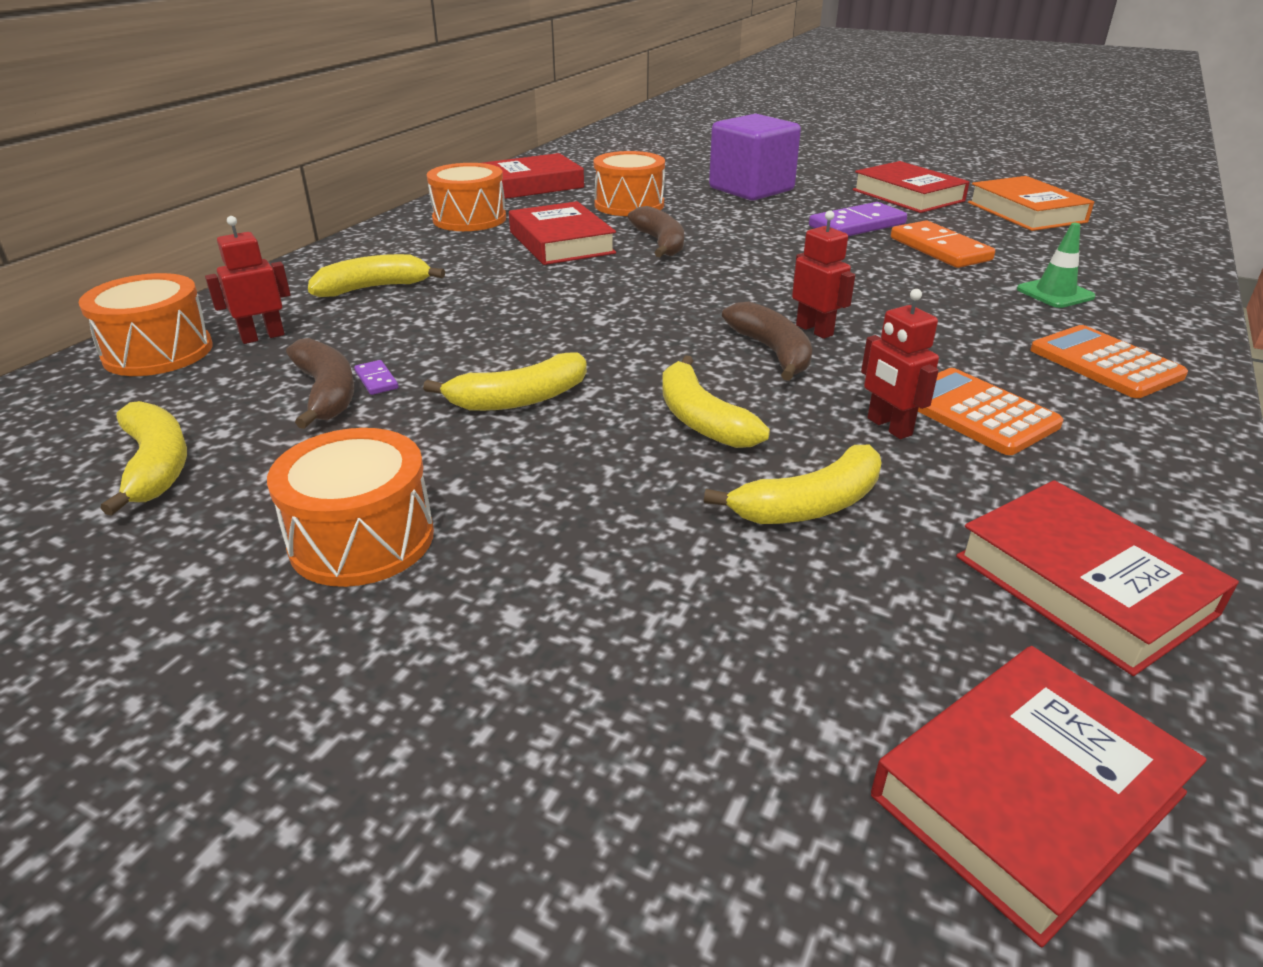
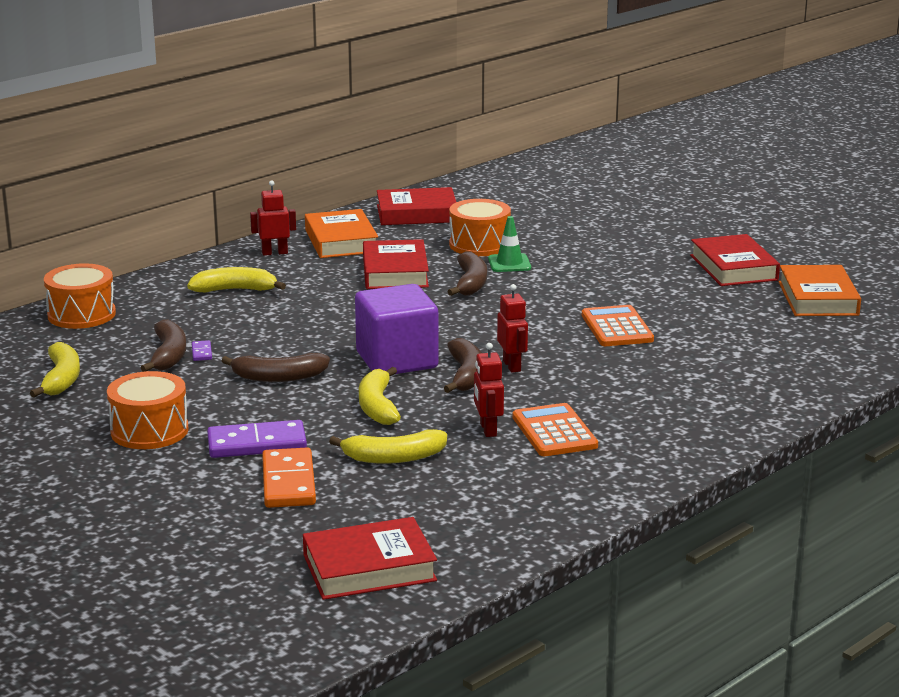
camera: 20 degrees right, 10 degrees down
(262, 337) = (147, 314): red robot -> red robot (274, 253)
(469, 219) = (341, 241): orange drum -> orange book
(519, 399) = (278, 377): yellow banana -> brown banana
(751, 189) = (600, 243): purple cube -> purple cube (397, 360)
(857, 225) = (649, 290): purple domino -> purple domino (257, 444)
(940, 249) = (690, 320): orange domino -> orange domino (289, 482)
(1055, 293) = (730, 368): green traffic cone -> green traffic cone (509, 263)
(1083, 584) = (496, 514): red book -> none
(1105, 363) = (688, 419): orange calculator -> orange calculator (617, 327)

